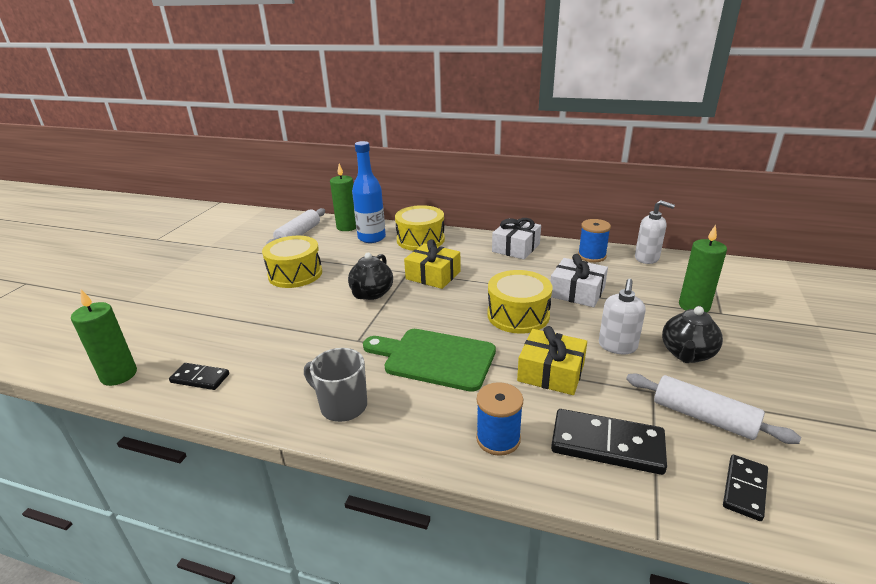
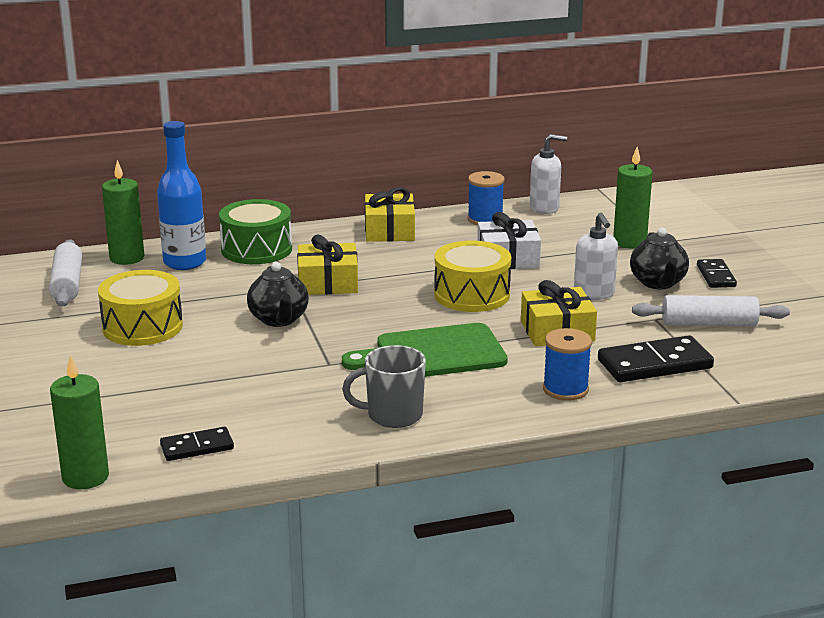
camera: 35 degrees left, 5 degrees down
(420, 240) = (256, 249): yellow drum -> green drum
(516, 248) = (389, 230): white gift -> yellow gift
(745, 489) = (771, 357): black domino -> black domino (716, 276)

